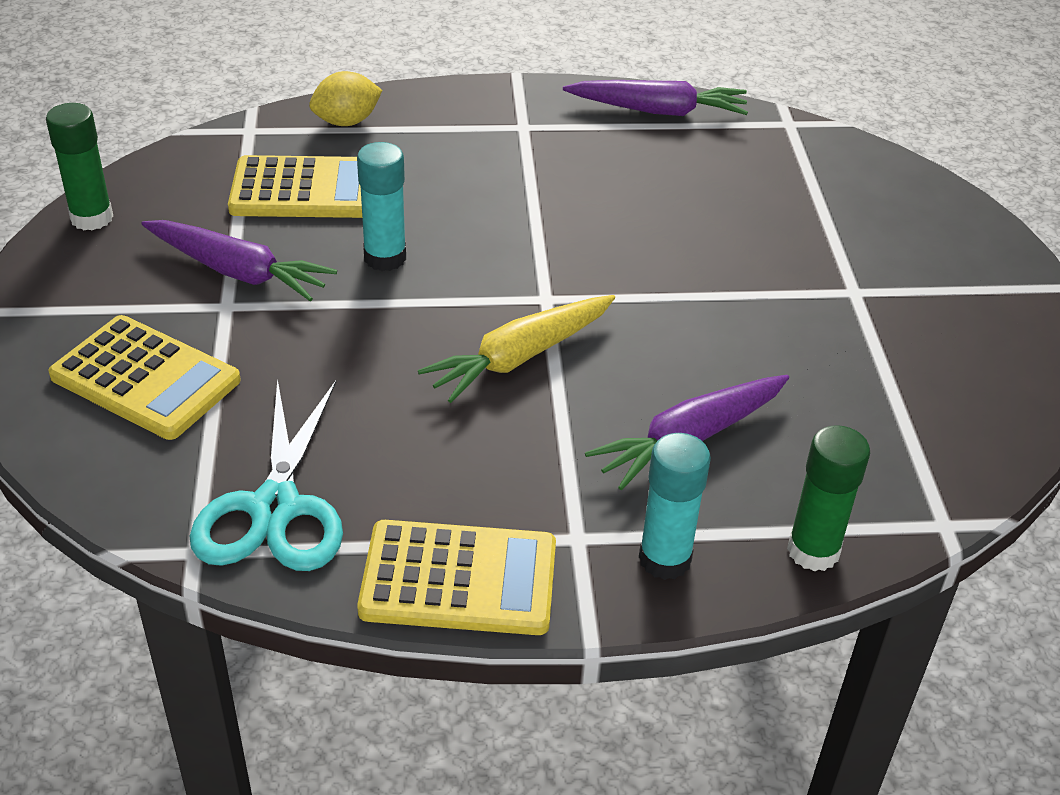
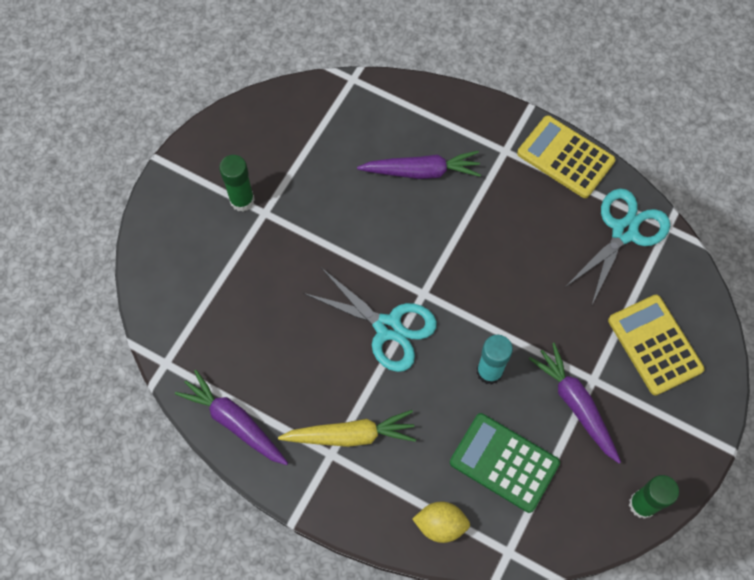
camera: 145 degrees left, 25 degrees up
(304, 190) = (504, 462): yellow calculator -> green calculator
(519, 357) = (464, 260): yellow carrot -> yellow carrot (351, 435)
(561, 247) = (388, 327): none -> turquoise scissors
(665, 559) = (477, 123): turquoise glue stick -> none
(813, 551) = (416, 96): green glue stick -> green glue stick (242, 200)

